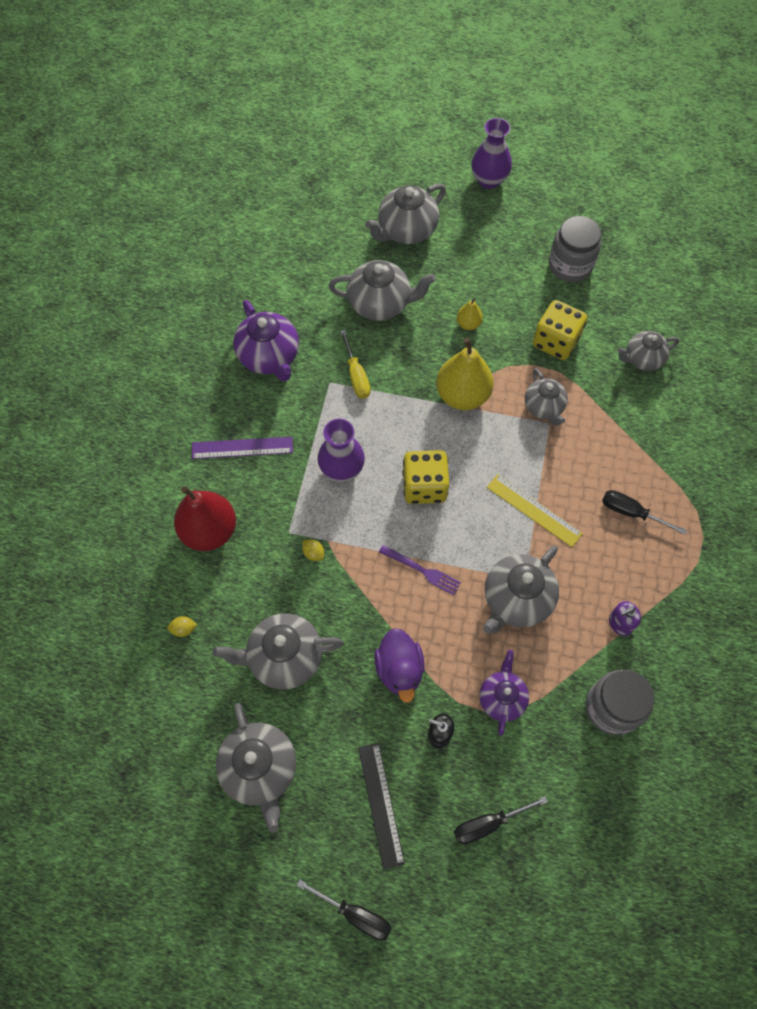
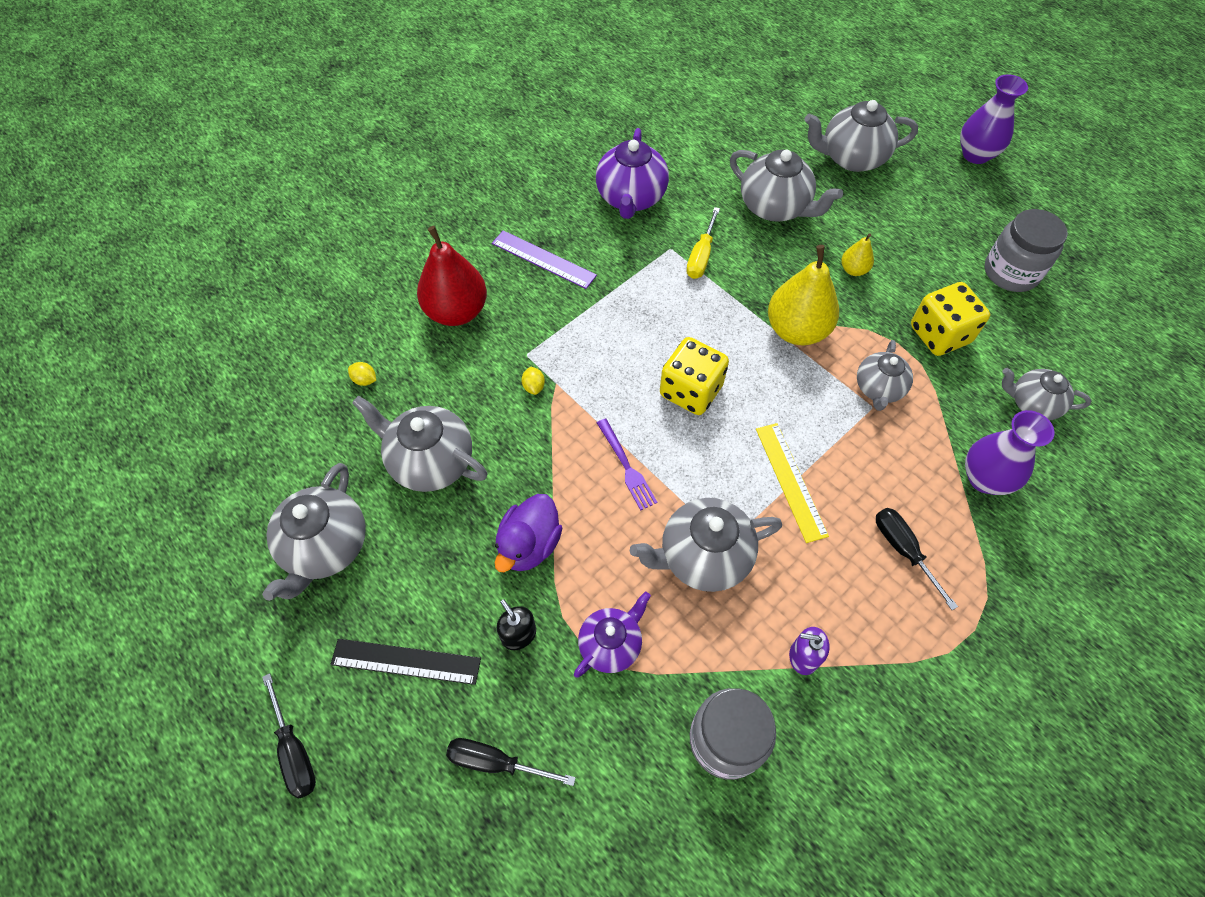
camera: 35 degrees right, 5 degrees down
(342, 469) = (621, 329): purple vase -> purple vase (985, 478)
(380, 804) = (406, 661): black ruler -> black ruler turned 75 degrees clockwise

